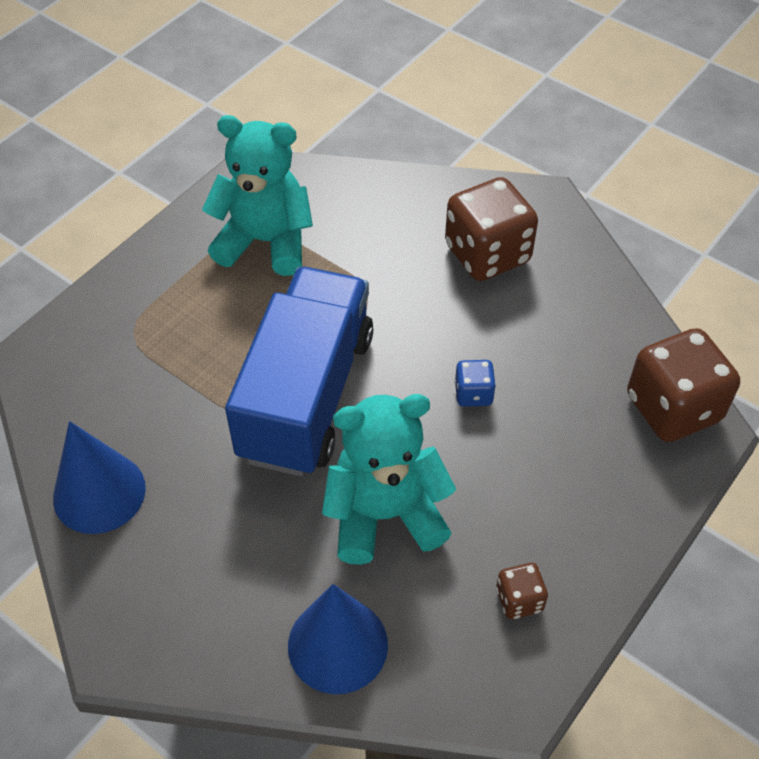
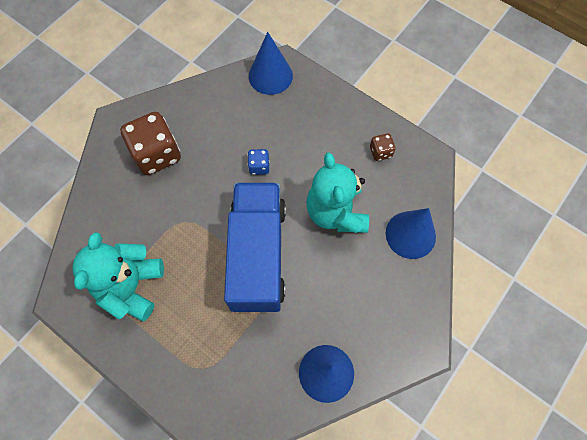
camera: 90 degrees left, 15 degrees up
(307, 396) = (258, 255): blue truck -> blue truck turned 75 degrees clockwise
(673, 408) = (270, 76): brown dice -> blue cone

